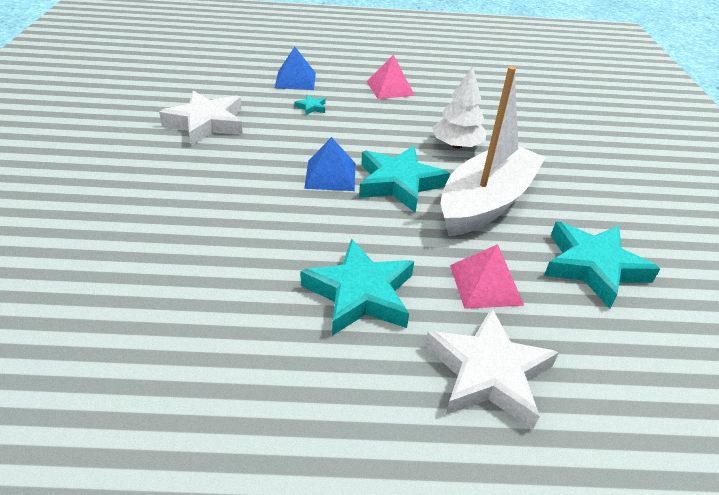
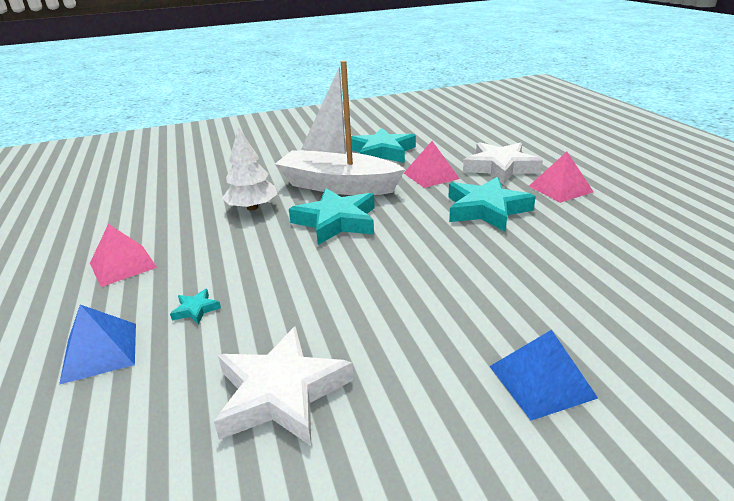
camera: 105 degrees left, 10 degrees down
(330, 175) = (348, 256): blue pyramid -> blue pyramid (541, 381)
(376, 405) = (560, 189): none -> pink pyramid

